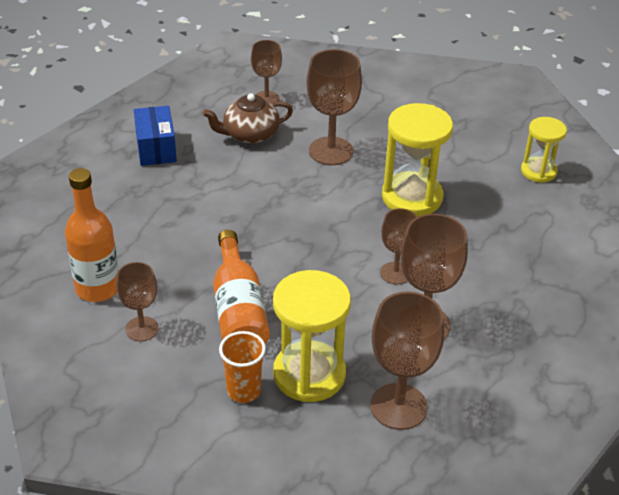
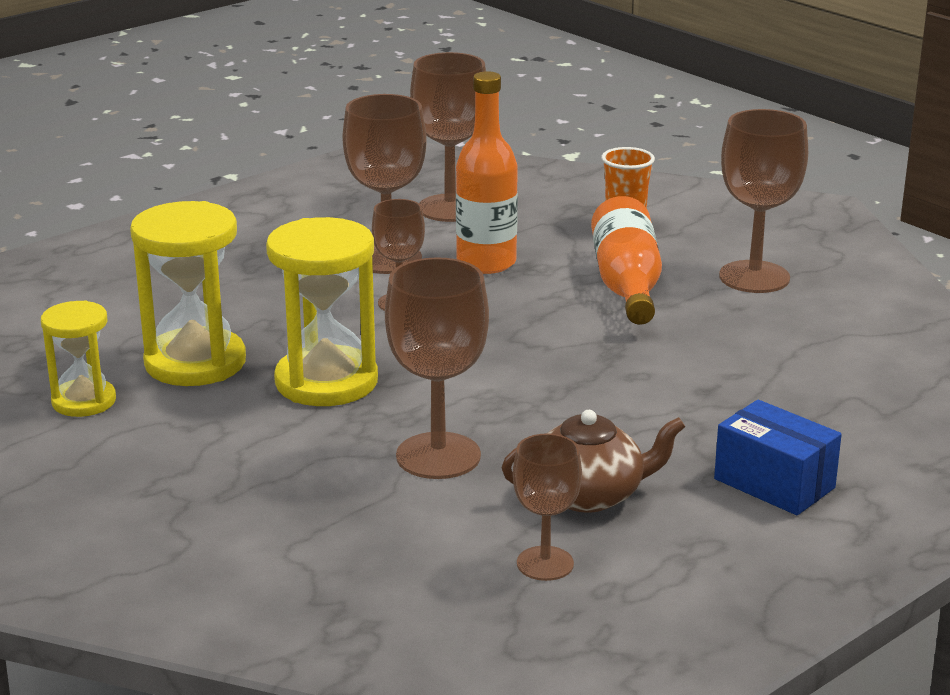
camera: 170 degrees left, 15 degrees down
(98, 288) = (825, 315): orange bottle -> orange bottle (486, 263)
(142, 329) = (754, 277): brown goblet -> brown goblet, size x1.64
(156, 148) = (774, 483): blue box -> blue box turned 45 degrees counterclockwise
(309, 374) = (545, 233): yellow hourglass -> yellow hourglass (195, 362)

